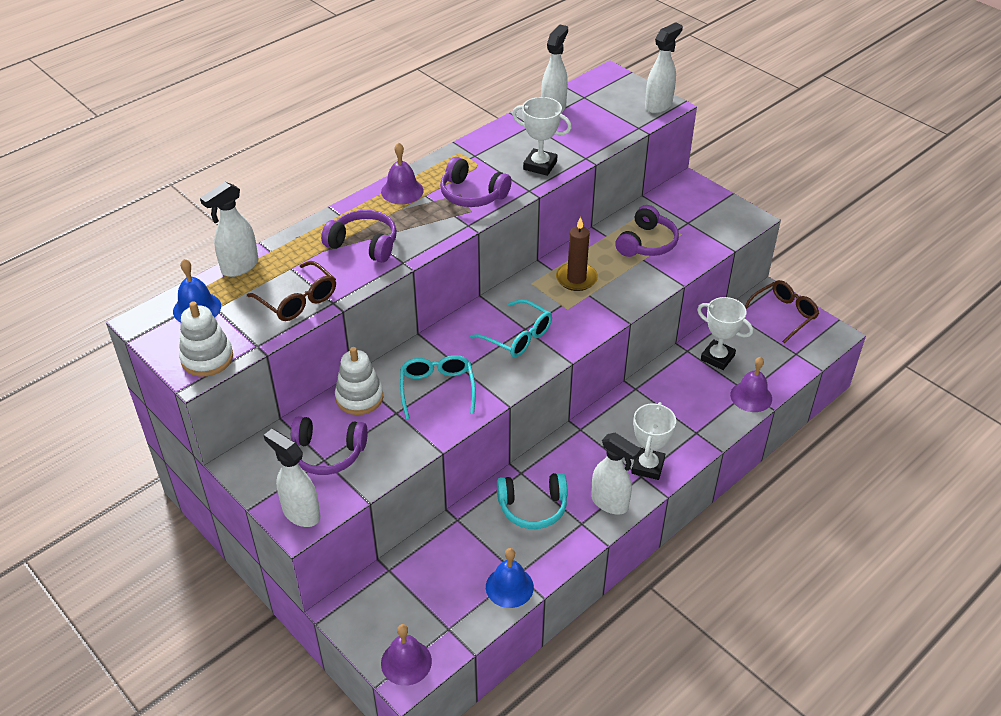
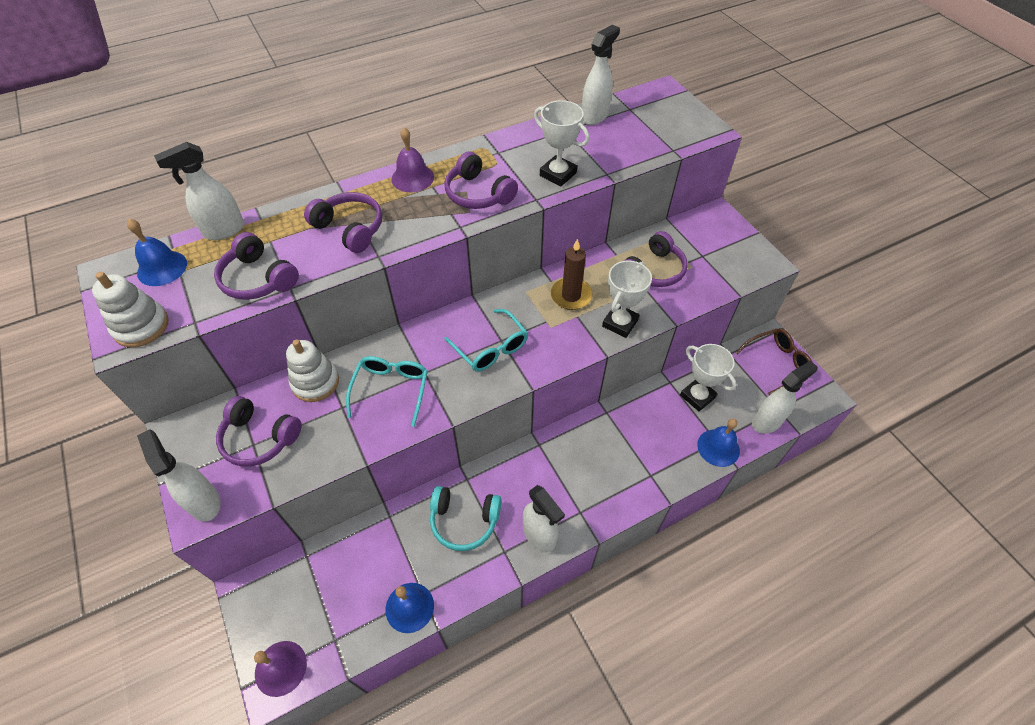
camera: 15 degrees right, 10 degrees up
(298, 300) = (258, 279): brown glasses -> purple headphones
(647, 466) = (590, 502): white trophy -> white trophy (620, 323)
(658, 105) = (702, 130): white spray bottle -> white spray bottle (767, 421)
(751, 396) = (718, 447): purple bell -> blue bell

